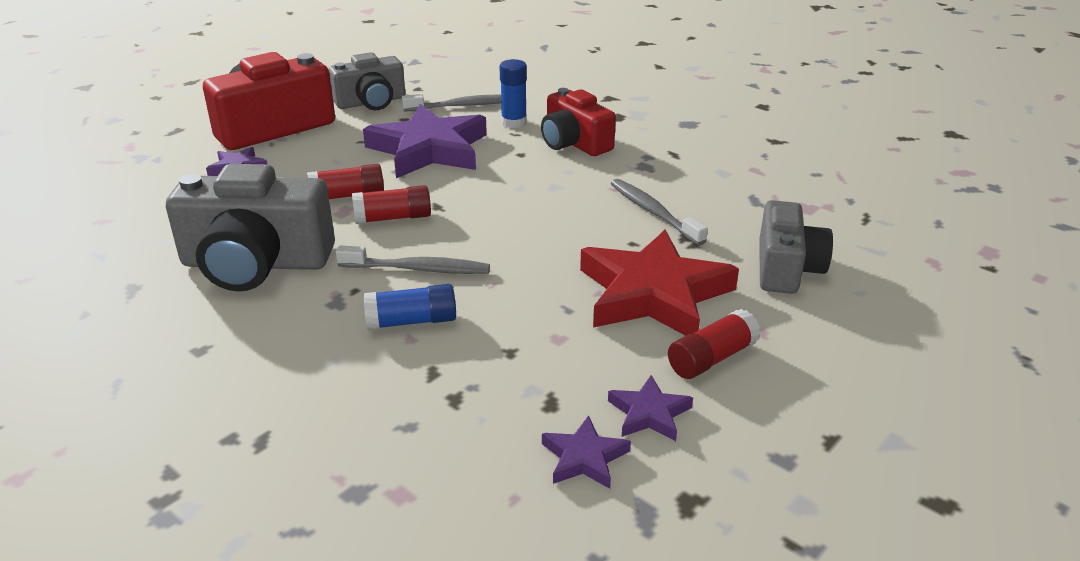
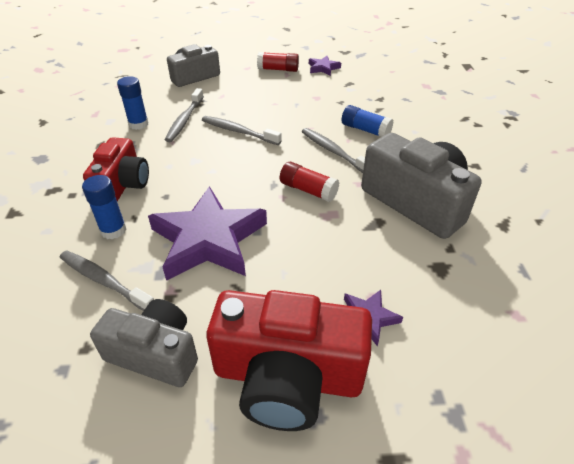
camera: 135 degrees left, 10 degrees up
(347, 196) = (314, 226): red glue stick -> none
(568, 233) = (238, 131): none -> grey toothbrush
(584, 458) = (359, 69): purple star -> none
(653, 294) = (256, 93): red star -> none
(687, 184) = (138, 124): none -> blue glue stick

